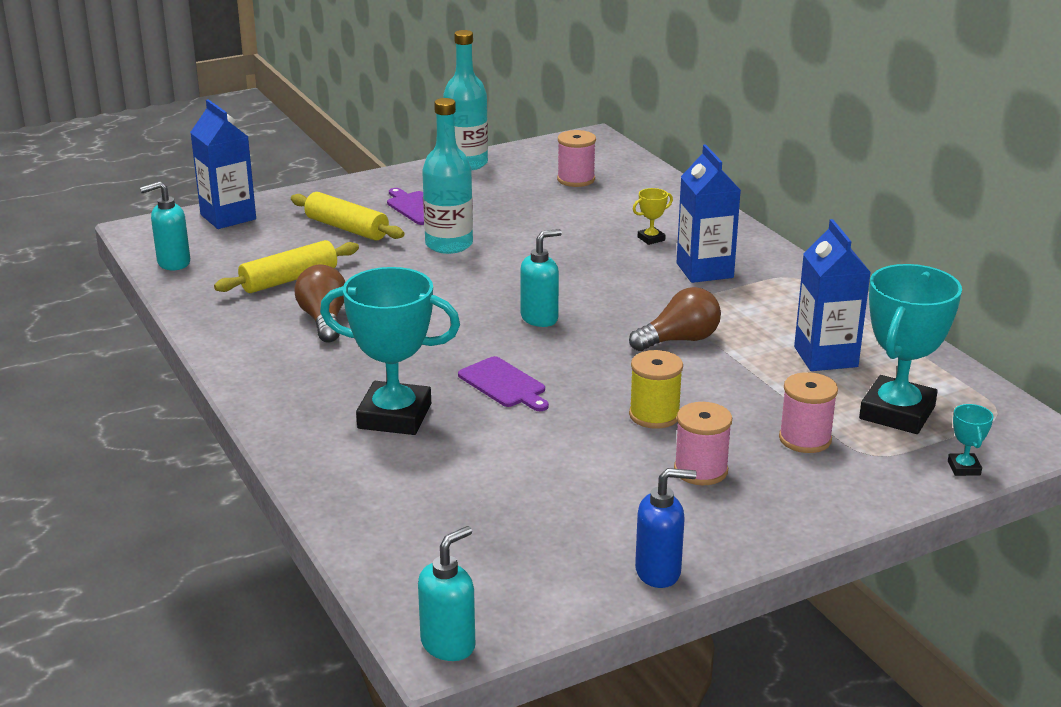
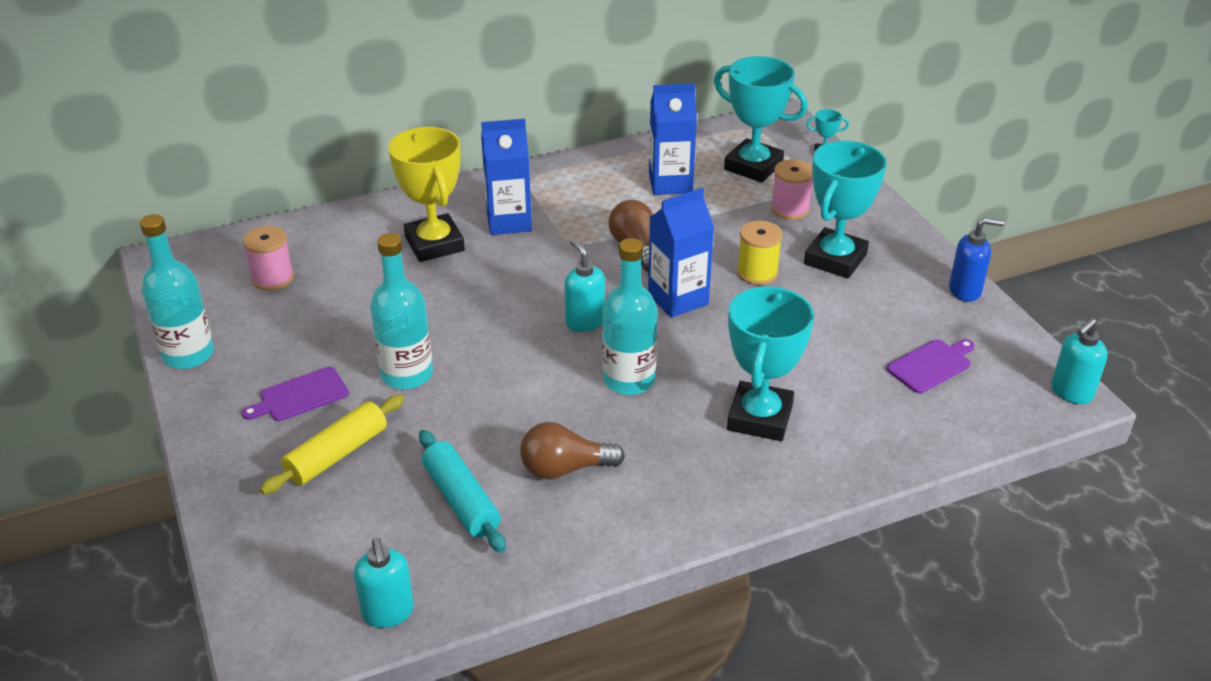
camera: 85 degrees left, 10 degrees up
(228, 217) = (262, 567): blue carton -> blue carton (678, 299)
(289, 279) = (461, 500): yellow rolling pin -> turquoise rolling pin
(448, 644) = (1071, 392): turquoise soap dispenser -> turquoise soap dispenser turned 90 degrees counterclockwise
(450, 344) = (629, 380): none -> turquoise bottle
(504, 384) = (705, 349): purple cutting board -> purple cutting board (931, 365)
(651, 239) = (434, 244): yellow trophy -> yellow trophy, size x2.40
(658, 572) = (965, 291): blue soap dispenser -> blue soap dispenser turned 90 degrees clockwise
(700, 470) = (835, 259): pink spool -> turquoise trophy

